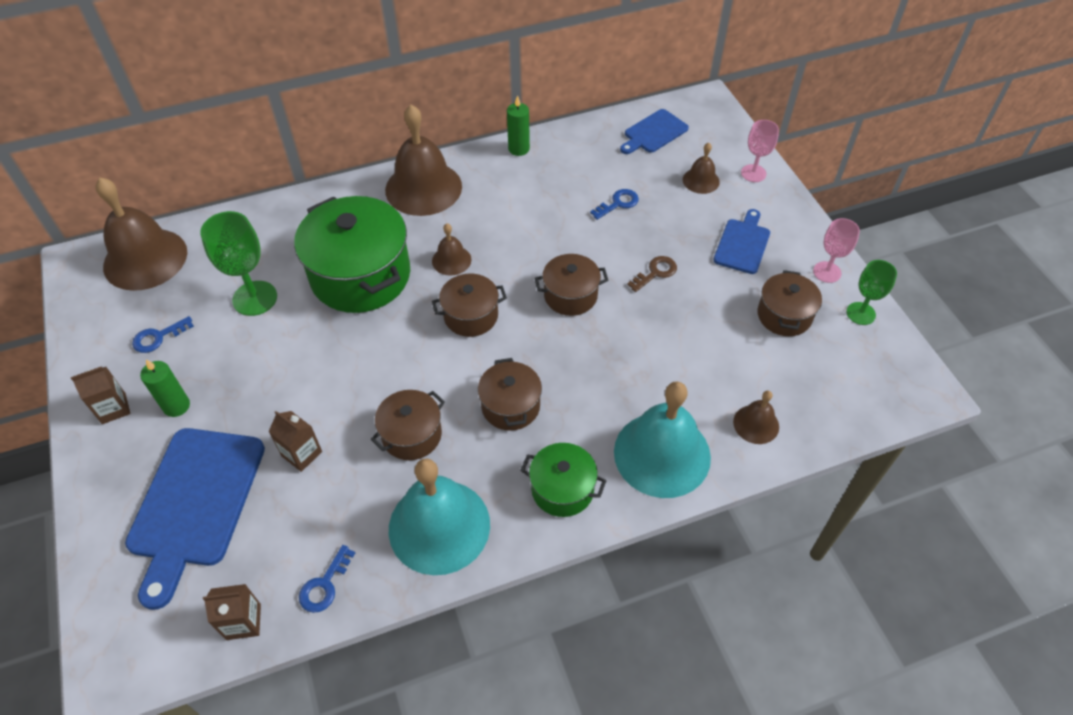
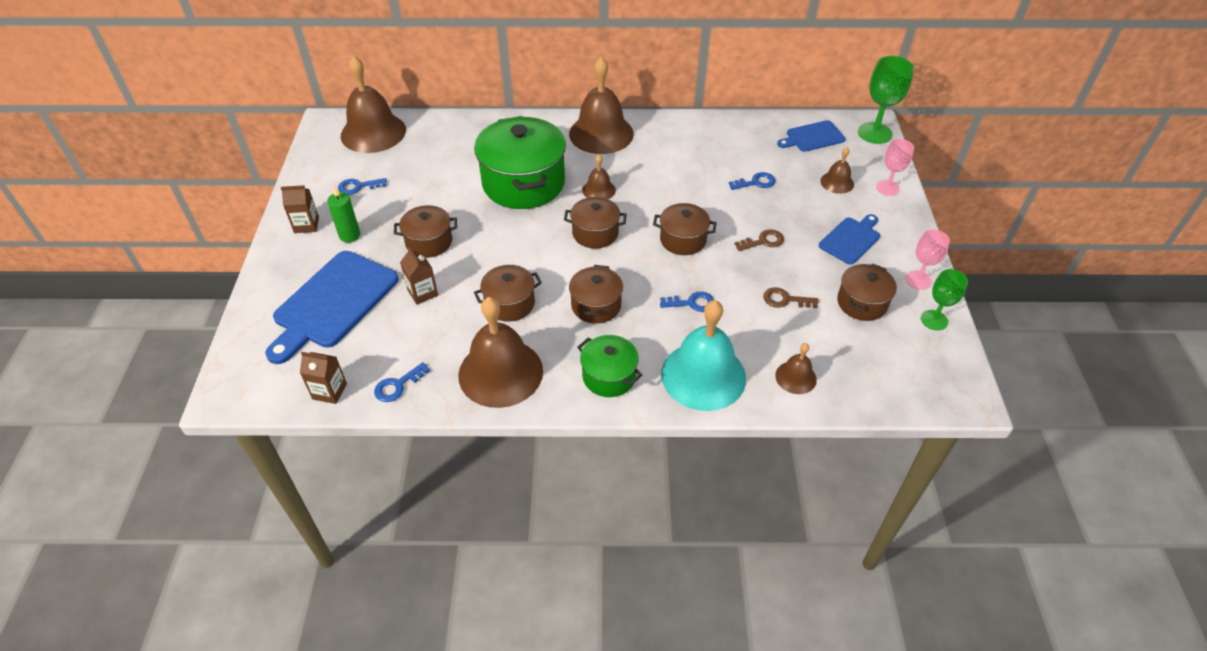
camera: 20 degrees right, 5 degrees down
(255, 298) = (438, 178): green goblet -> green goblet (874, 133)
(280, 385) = (429, 242): none -> brown pot
(439, 526) = (500, 372): turquoise bell -> brown bell
(519, 149) = (691, 123): green candle -> none
(613, 370) = (692, 303): none -> blue key
(707, 335) = (785, 300): none -> brown key

